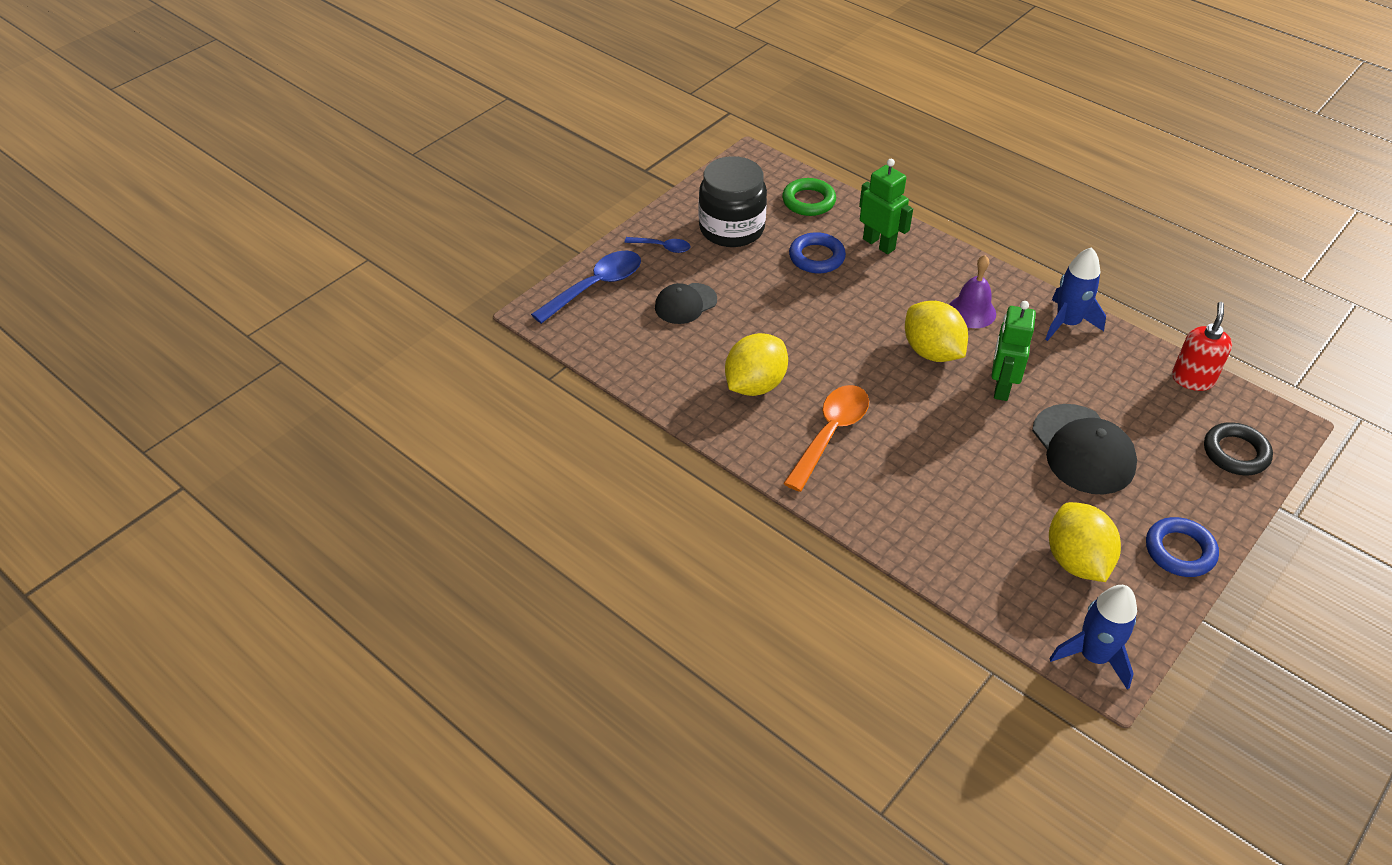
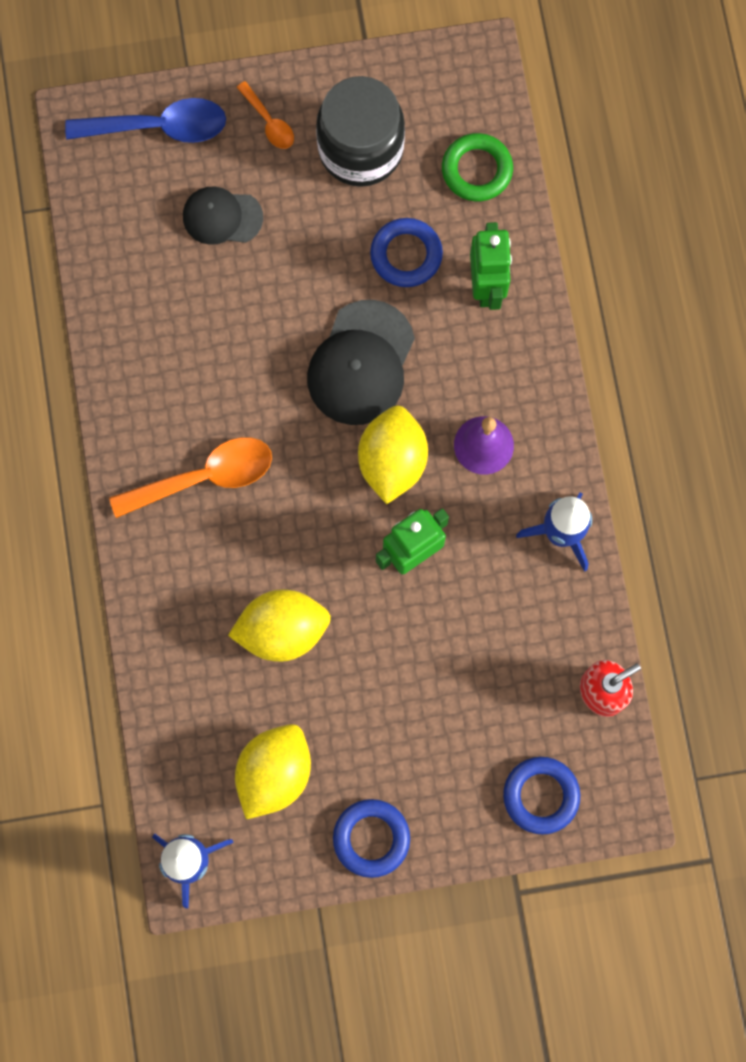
camera: 40 degrees right, 30 degrees up
(662, 247) = (269, 122): blue spoon -> orange spoon
(755, 385) = (192, 368): yellow lemon -> yellow lemon (282, 630)
(1083, 449) = (407, 678): black cap -> black cap (361, 363)
(1235, 453) = (541, 795): black ring -> blue ring

